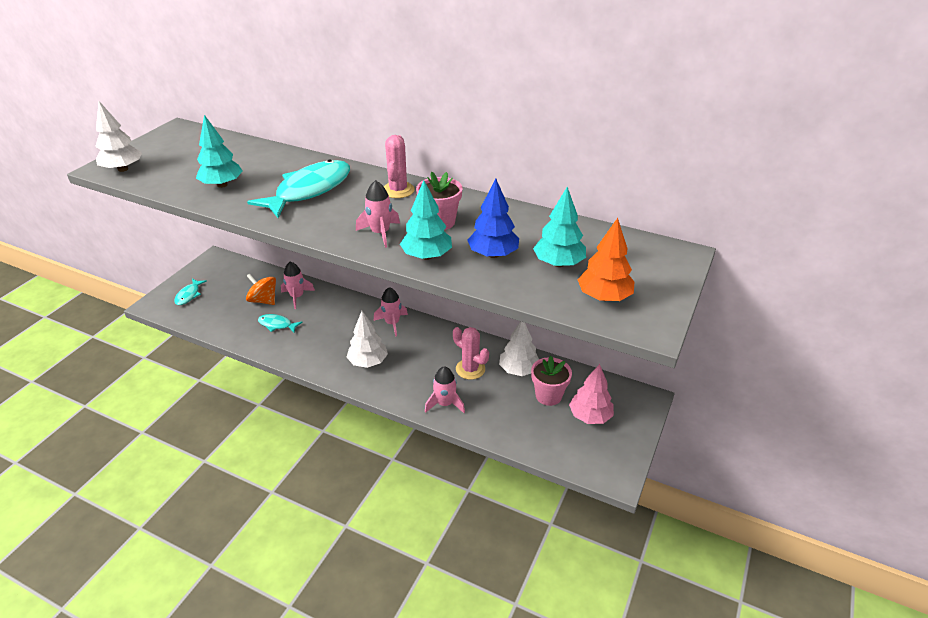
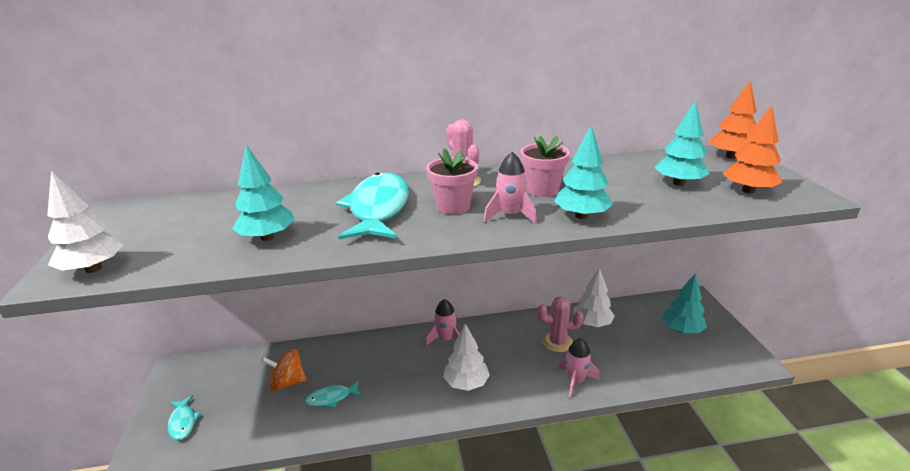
camera: 35 degrees left, 10 degrees down
(297, 297) = (322, 361): pink rocket -> none
(493, 254) = (626, 195): blue tree -> none
(548, 395) = (637, 331): pink flower pot -> pink flower pot (453, 206)
(590, 416) = (681, 330): pink tree -> turquoise tree
(667, 260) = (731, 157): none -> orange tree

